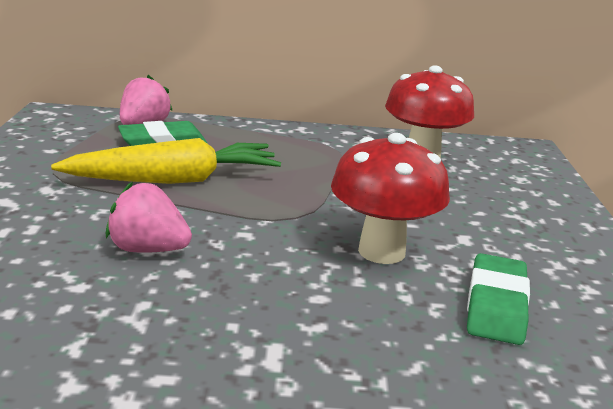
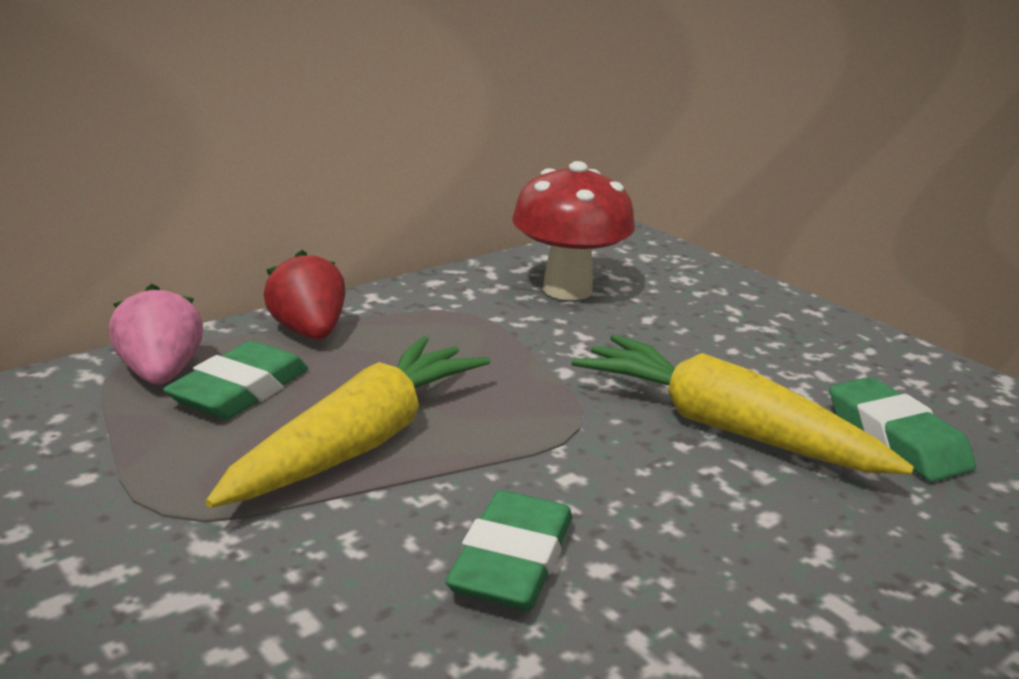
camera: 40 degrees left, 0 degrees up
(148, 249) = (511, 561): pink strawberry -> green eraser
(238, 132) = (309, 332): none -> red strawberry
(381, 251) = (724, 428): red mushroom -> yellow carrot

